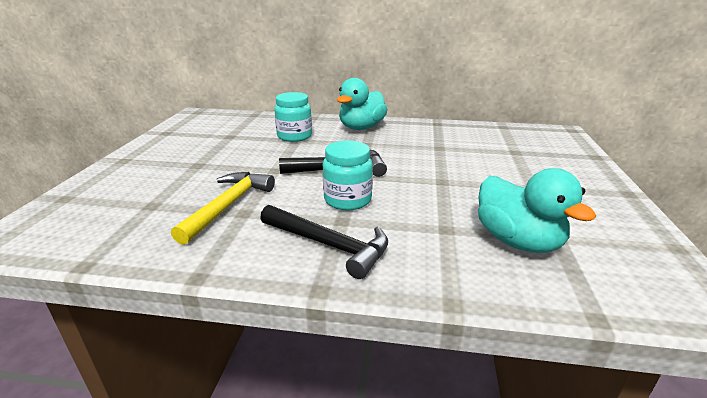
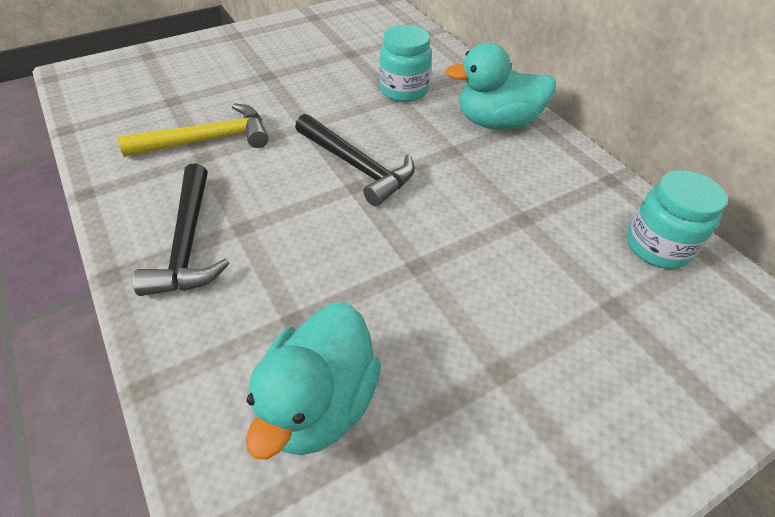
camera: 50 degrees right, 20 degrees up
(347, 200) = (290, 209): turquoise jar -> turquoise jar (658, 247)

